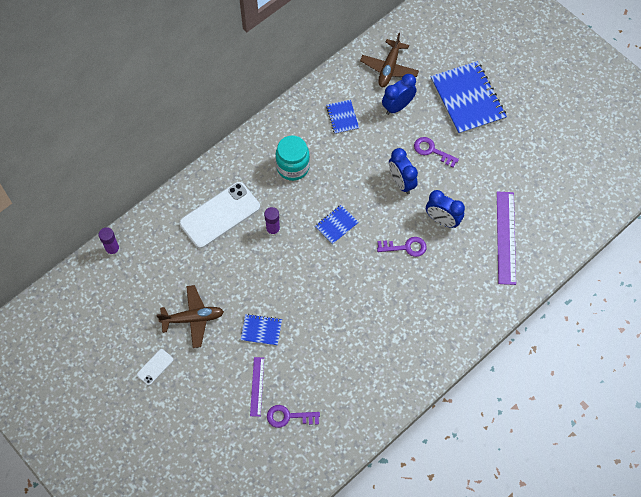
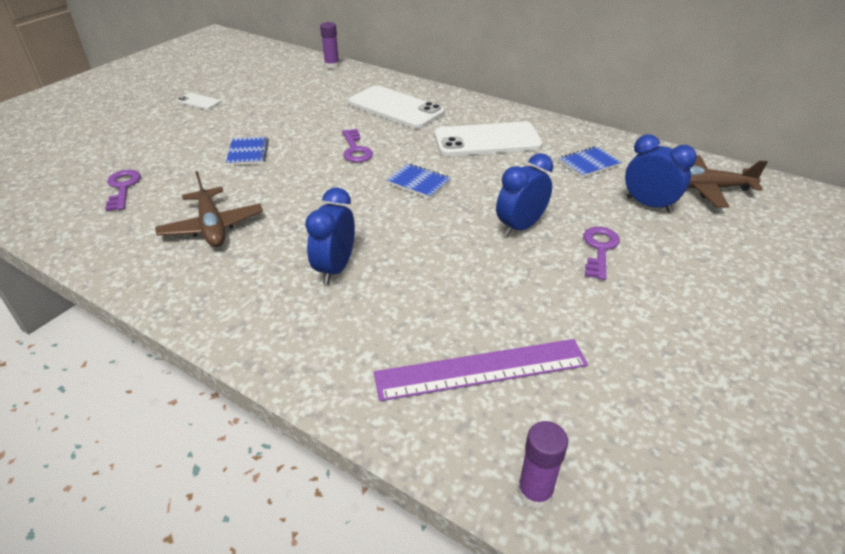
camera: 75 degrees right, 25 degrees down
(193, 318) = (259, 112): brown plane -> brown plane (212, 227)
(257, 386) = (169, 160): purple ruler -> none
(273, 230) = (391, 140): purple glue stick -> purple glue stick (535, 492)
(293, 167) = (487, 140): turquoise jar -> white phone
(405, 247) = (408, 247): purple key -> purple key (355, 150)
(442, 220) = (476, 279): blue clock -> blue clock (335, 268)
(467, 99) = (734, 274): blue notebook -> none

